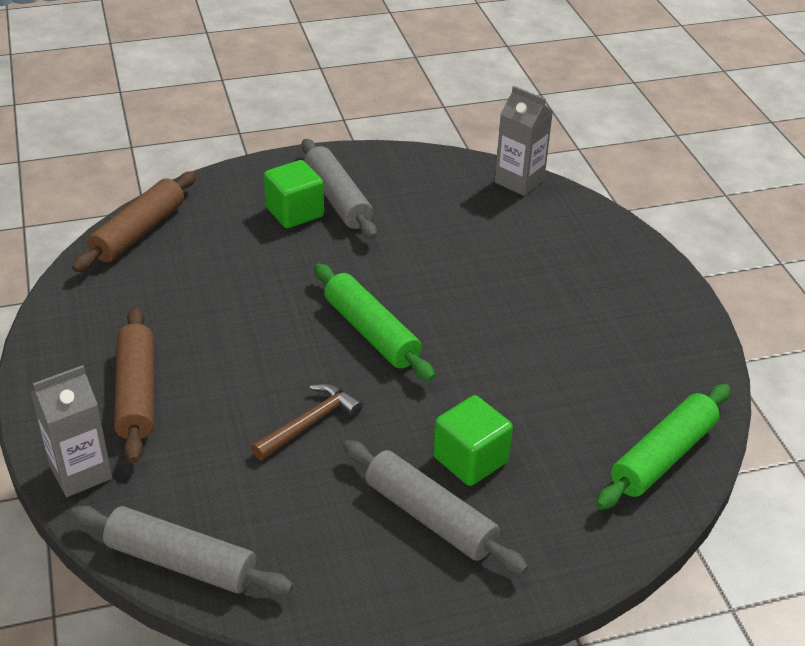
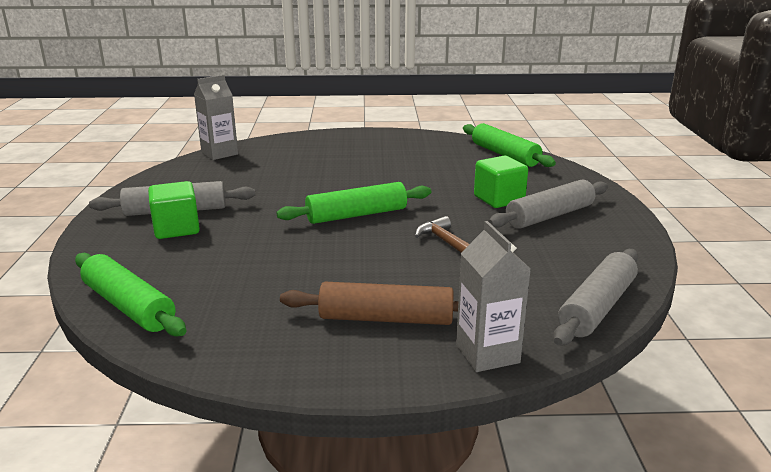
camera: 75 degrees left, 15 degrees down
(139, 232) = (129, 306): brown rolling pin -> green rolling pin

